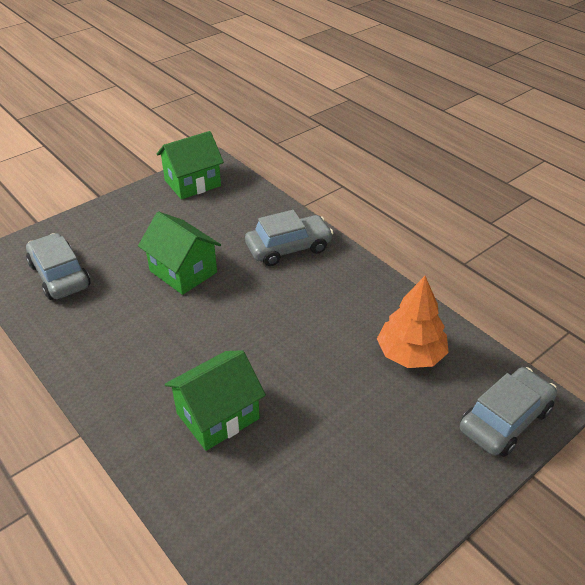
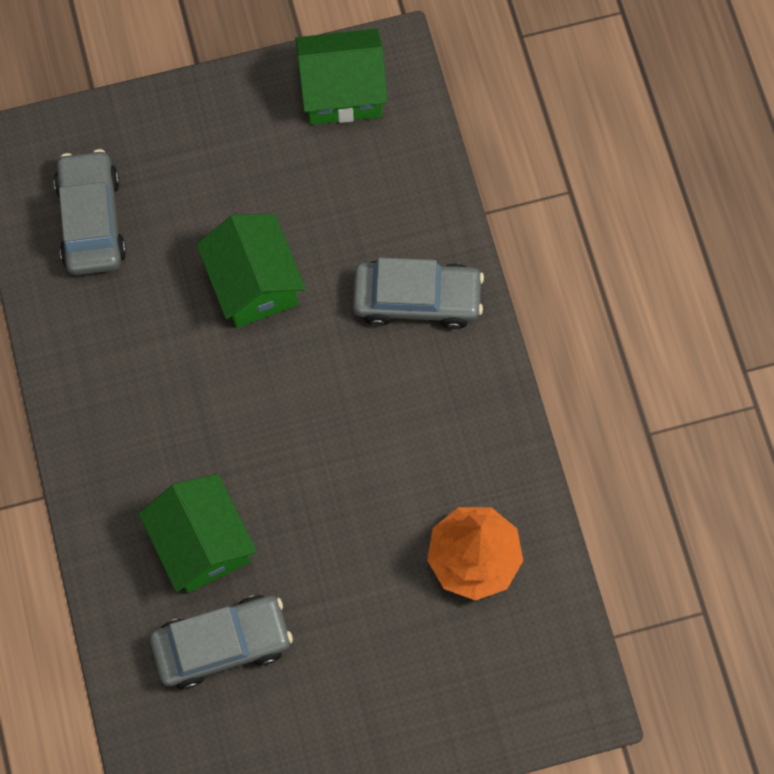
camera: 25 degrees right, 30 degrees up
(218, 416) = (202, 543): green house -> green house turned 75 degrees clockwise
(505, 419) = (525, 699): grey car -> grey car (222, 643)

